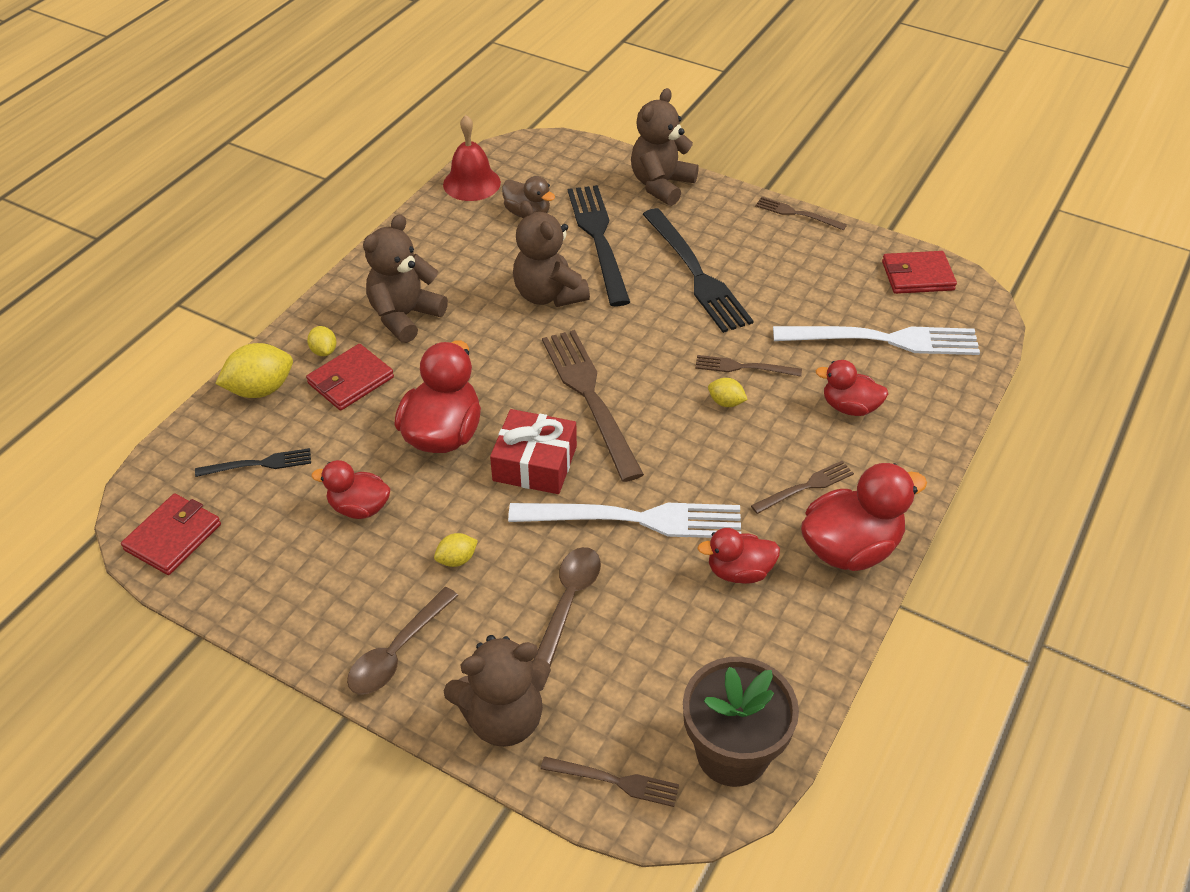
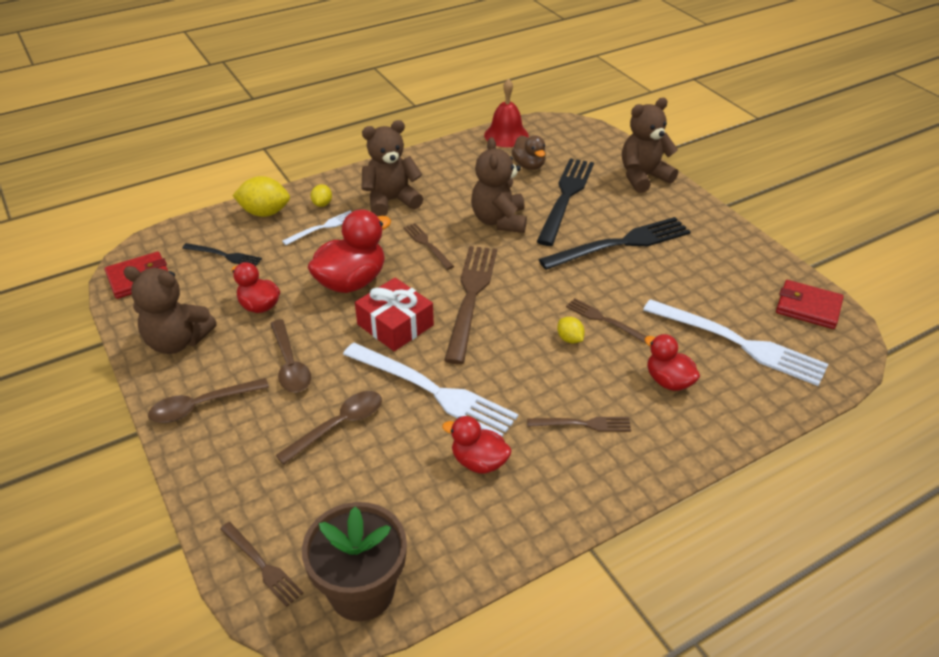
camera: 30 degrees right, 5 degrees down
(351, 380) = (323, 227): red wallet -> white fork
(457, 559) = (290, 364): yellow lemon -> brown spoon
(503, 718) = (228, 482): brown teddy bear -> brown teddy bear (177, 341)
(696, 274) = (621, 244): black fork -> black fork turned 120 degrees counterclockwise
(797, 214) = (737, 229): brown fork -> brown fork (427, 244)
(850, 548) = (582, 485): red duck -> none

